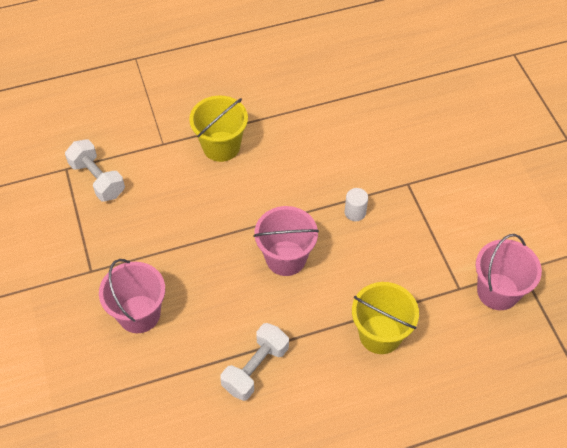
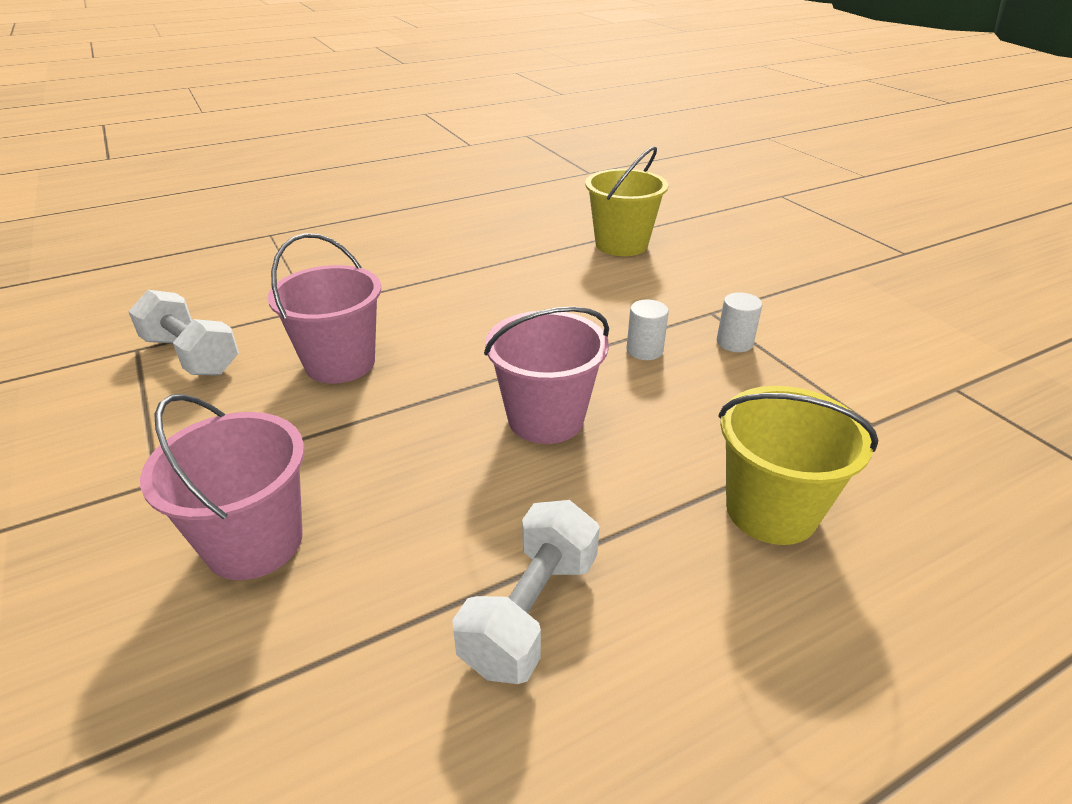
camera: 10 degrees left, 20 degrees down
(221, 146) = (406, 302): yellow bucket -> yellow bucket (621, 244)
(410, 213) = (734, 343): none -> white cylinder
(498, 291) = (940, 420): pink bucket -> pink bucket (340, 363)

